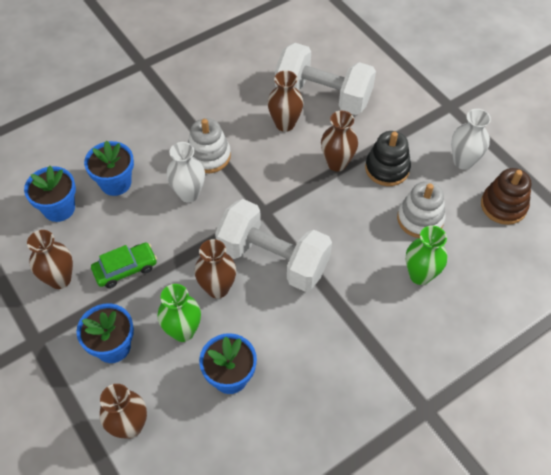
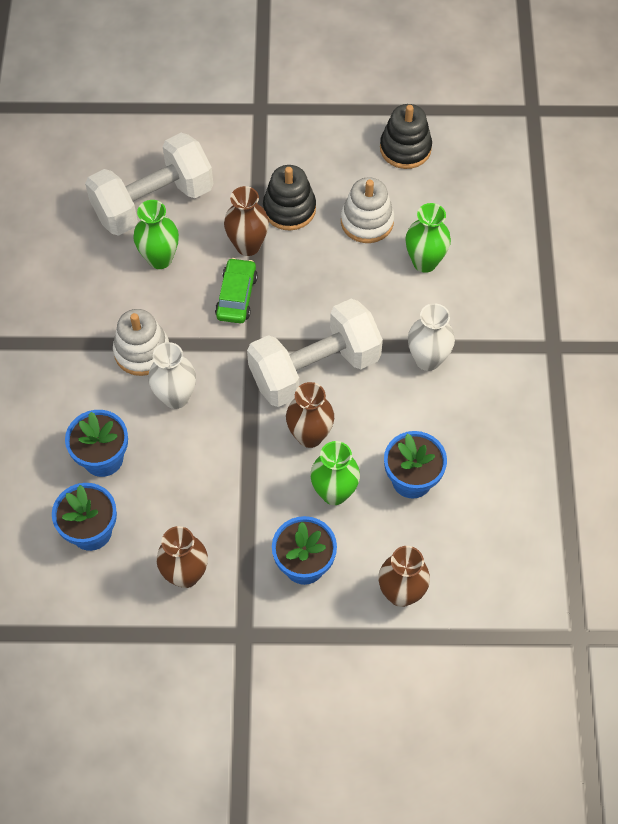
camera: 55 degrees left, 5 degrees up
(125, 269) = (222, 506): green car -> green car (236, 296)
(285, 124) = (160, 259): brown vase -> green vase
(463, 161) = (332, 144): white vase -> white vase (427, 359)
(503, 206) = (405, 148): brown stacking toy -> black stacking toy

